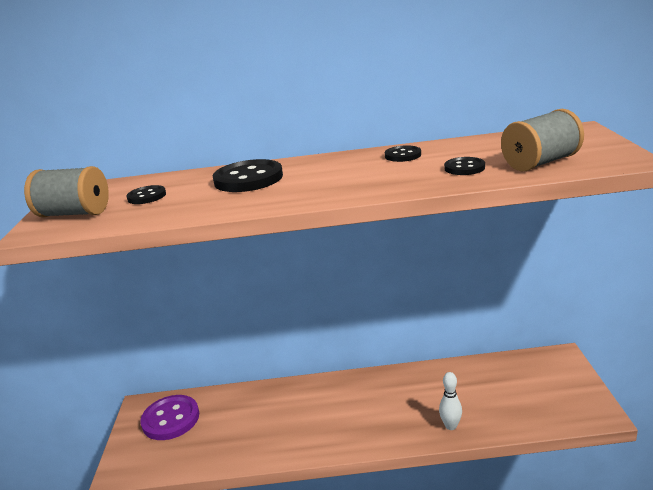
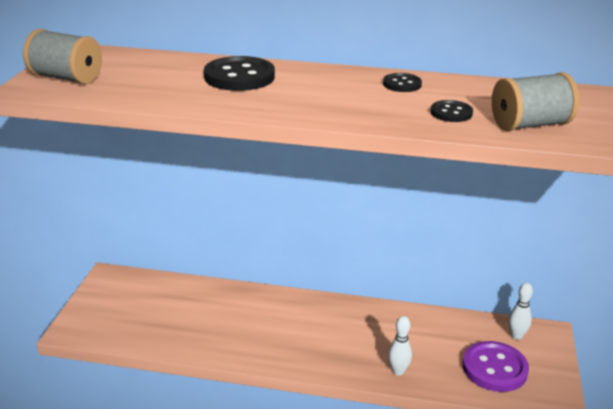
camera: 10 degrees right, 5 degrees up
(147, 196) = (137, 74): black button -> none
(171, 419) = (132, 295): purple button -> purple button (494, 368)
(537, 366) = (516, 336): none -> white bowling pin

